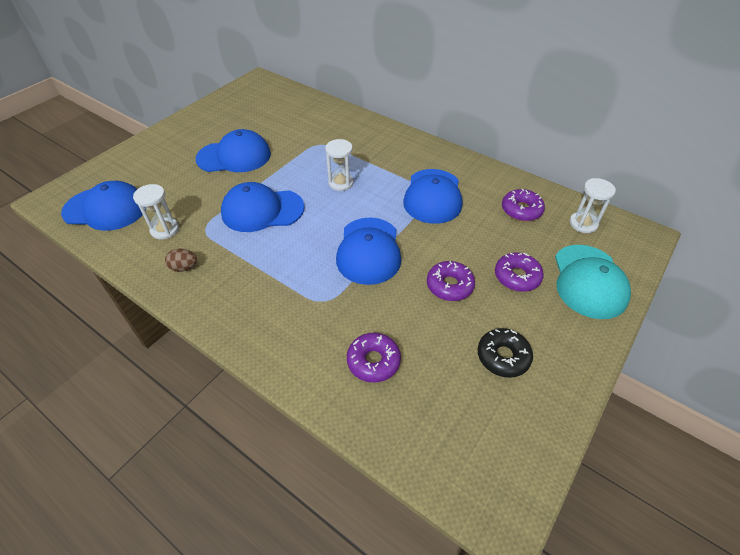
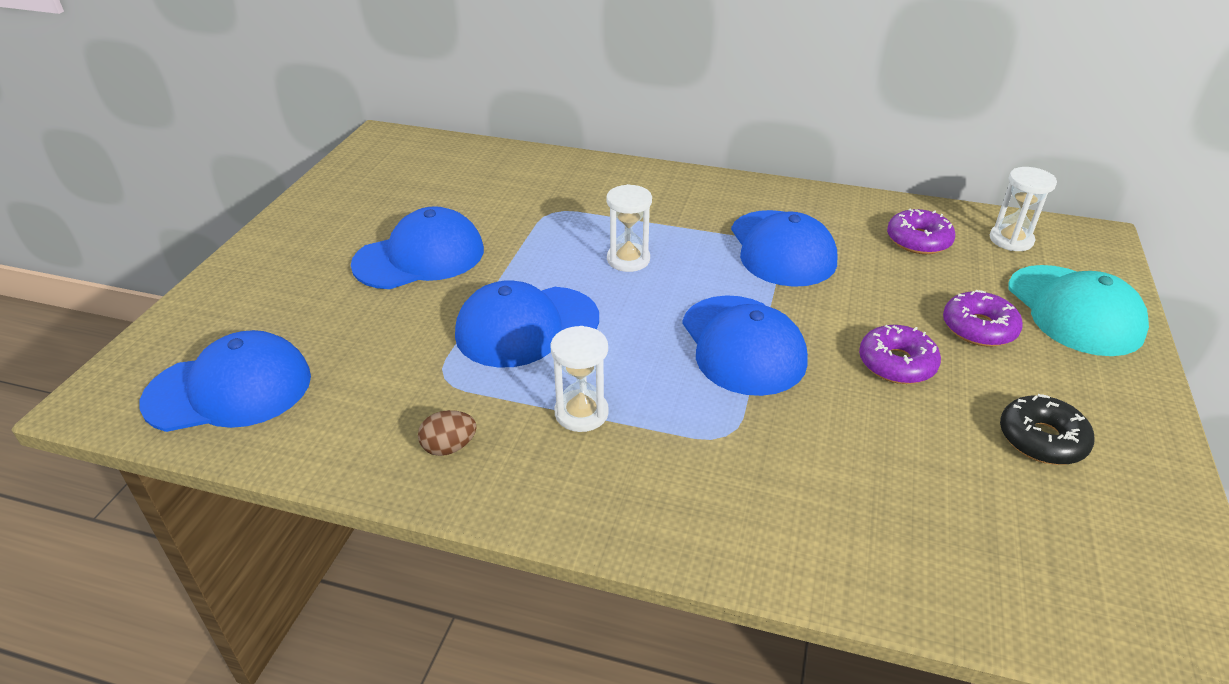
camera: 20 degrees left, 10 degrees down
(165, 230) = (370, 396): white hourglass -> white hourglass (581, 413)
(373, 361) = (867, 501): purple donut -> none

